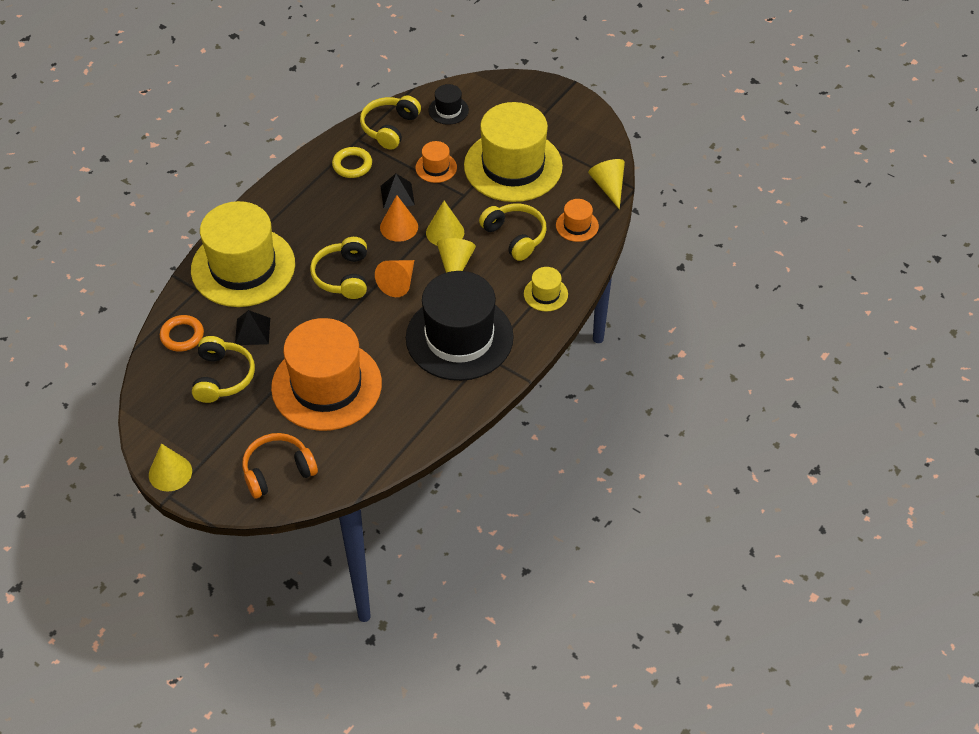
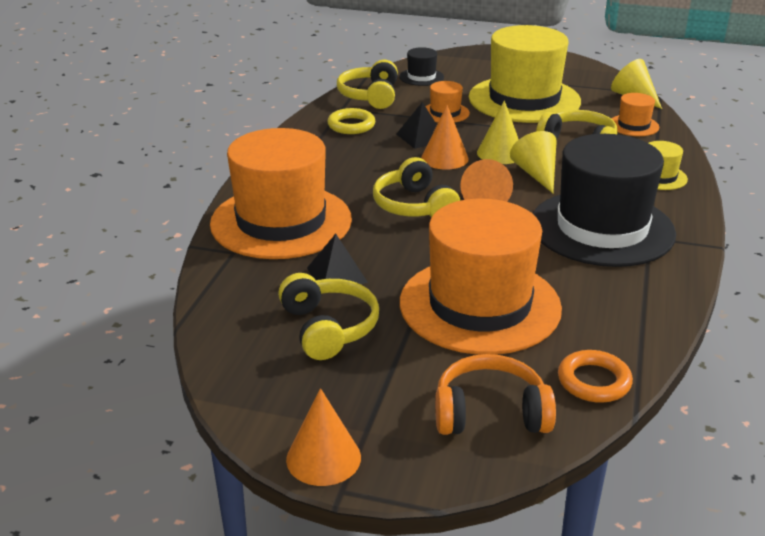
camera: 20 degrees left, 20 degrees down
(170, 473) = (323, 458): yellow cone -> orange cone
(182, 336) = (241, 299): orange ring -> orange ring (594, 381)
(243, 267) = (281, 221): yellow hat -> orange hat
(278, 471) = (490, 413): orange headphones -> orange headphones turned 45 degrees clockwise

